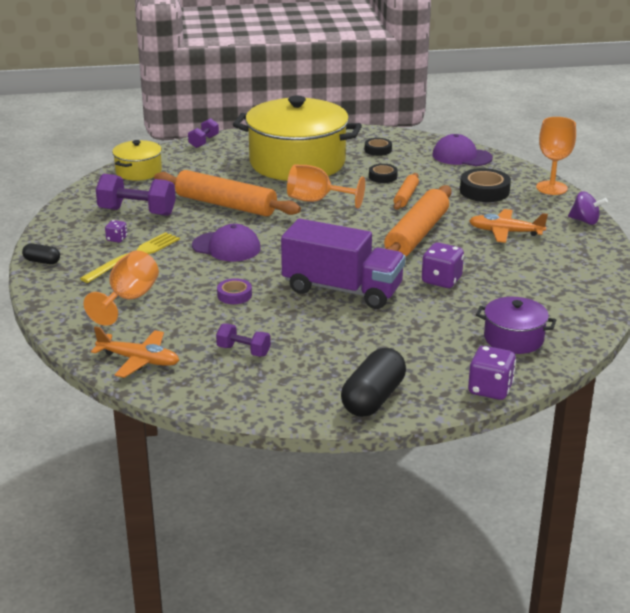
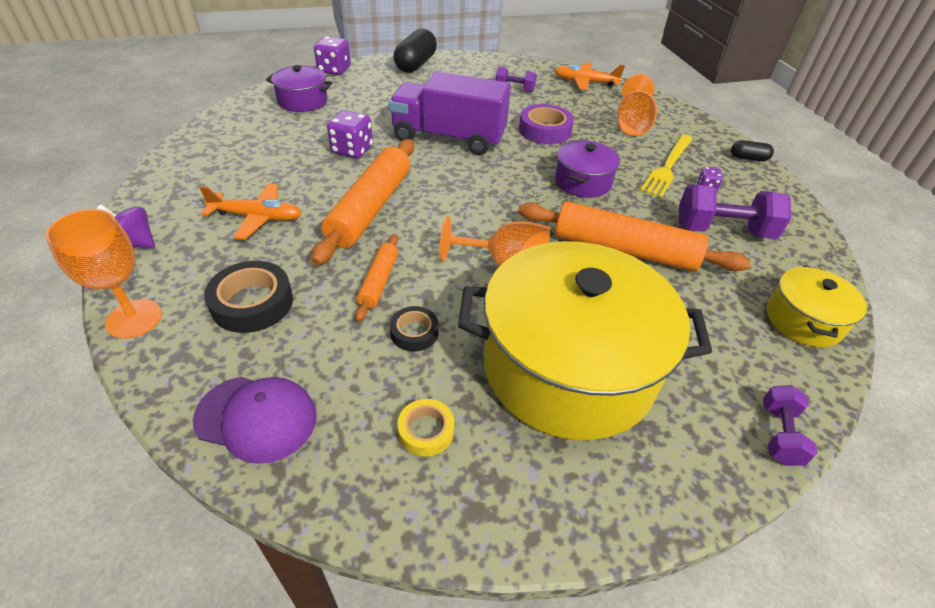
camera: 170 degrees right, 15 degrees up
(226, 247) = (582, 182): purple cap -> purple pot
(234, 295) = (545, 130): purple tape -> purple tape, size x1.69
(378, 150) = (426, 431): black tape -> yellow tape

